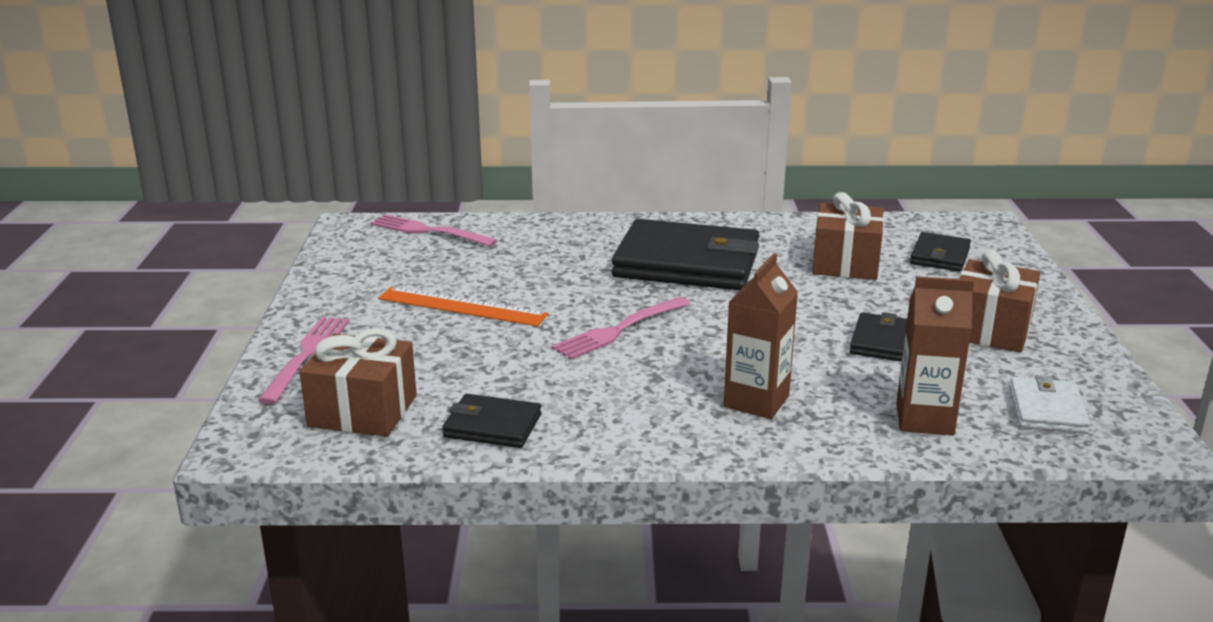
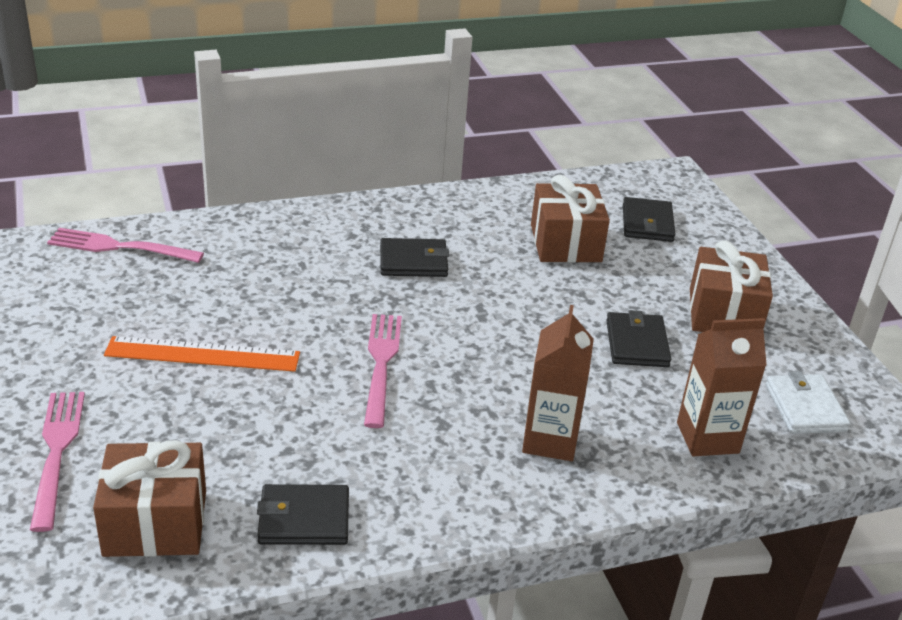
camera: 20 degrees left, 10 degrees up
(619, 330) = (381, 364): pink fork -> pink fork turned 150 degrees clockwise
(687, 263) = (413, 261): black wallet -> black wallet, size x0.49

